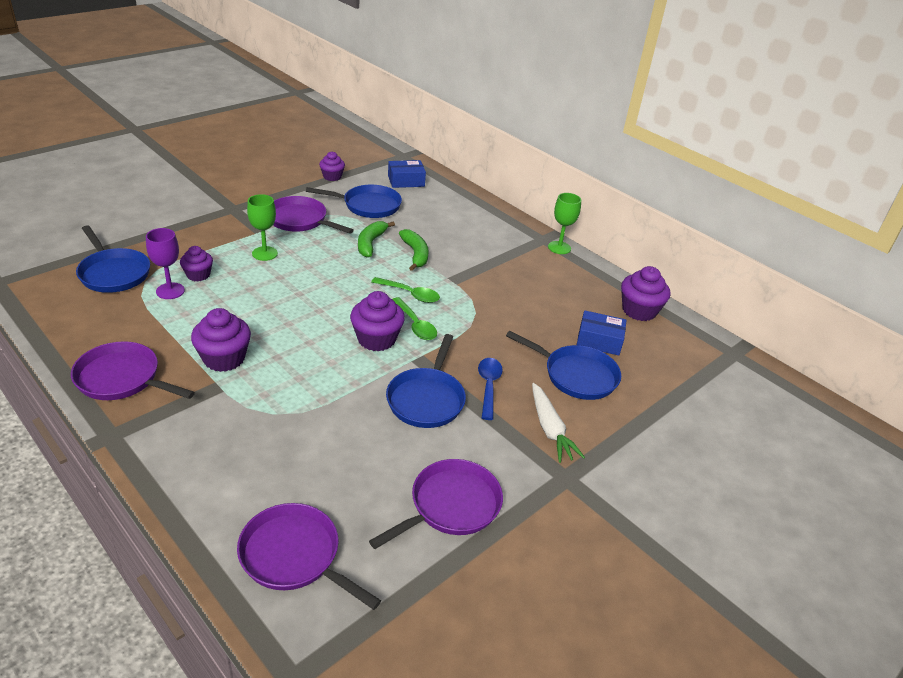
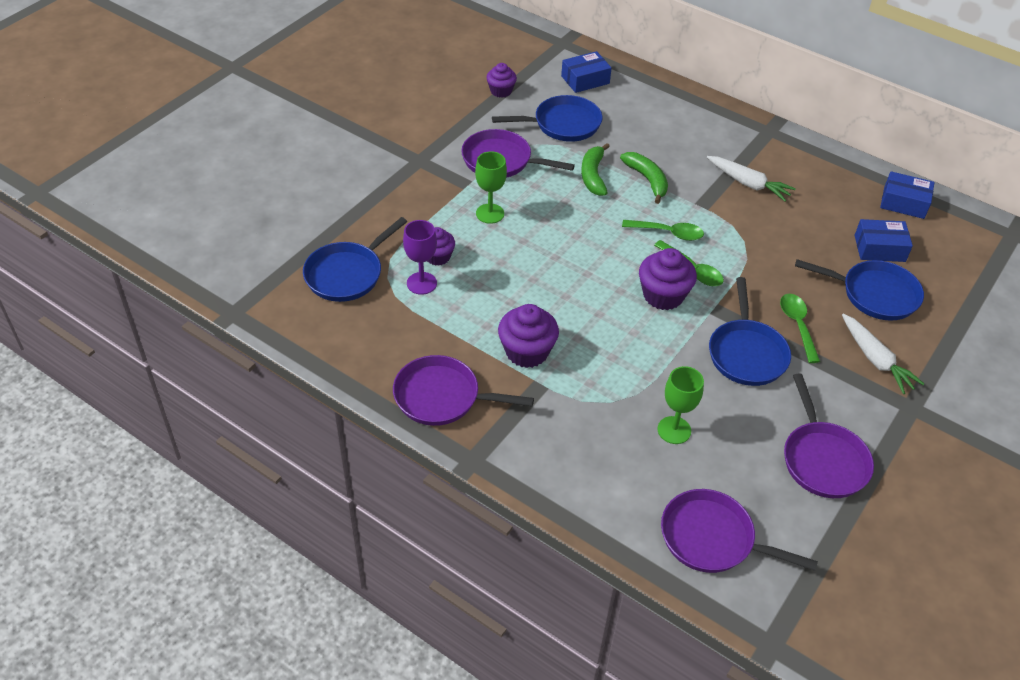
camera: 10 degrees left, 10 degrees up
(113, 273) = (347, 274): blue pan -> blue pan turned 90 degrees clockwise
(450, 506) = (822, 459): purple pan -> purple pan turned 135 degrees clockwise
(488, 386) = (797, 325): blue spoon -> green spoon
(503, 272) = (748, 184): none -> white carrot
(559, 248) = (791, 138): green goblet -> green goblet (674, 430)
(639, 311) = (904, 203): purple cupcake -> blue box

